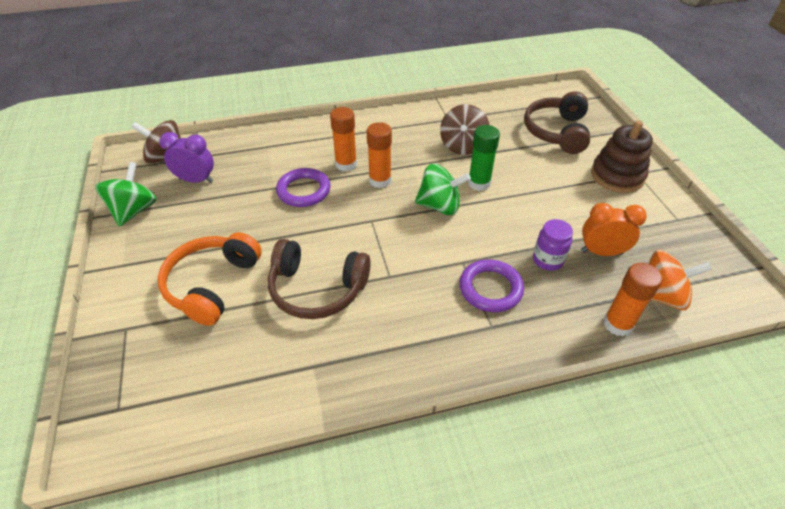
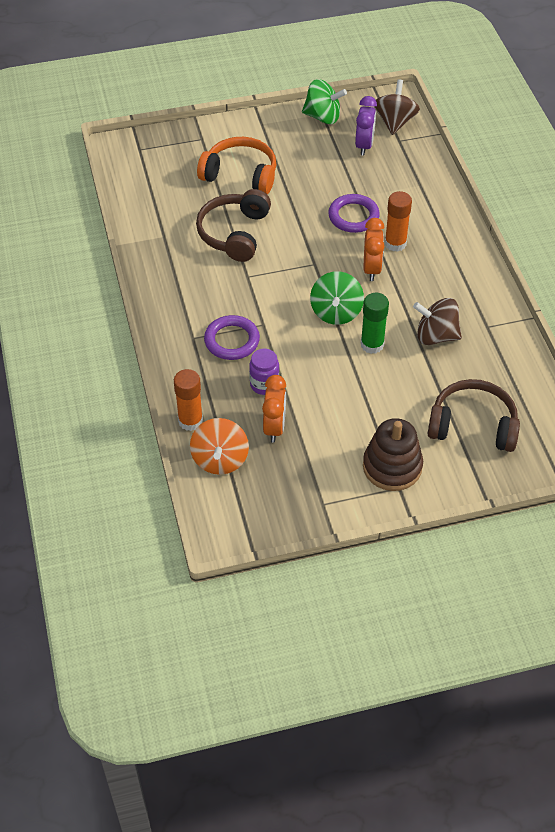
camera: 90 degrees right, 5 degrees up
(380, 180) = (371, 269): orange glue stick -> orange clock

